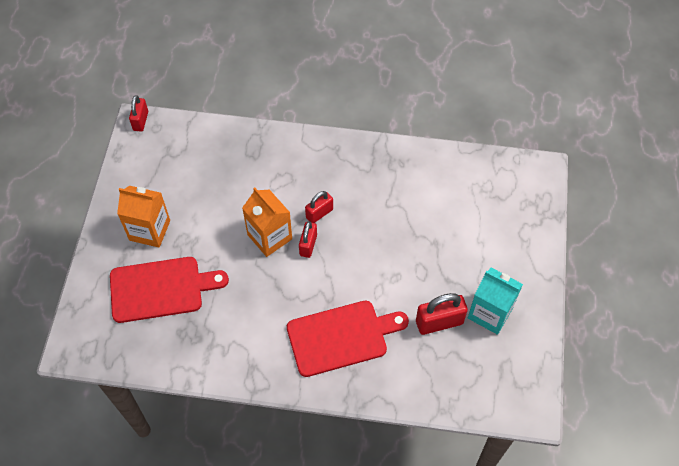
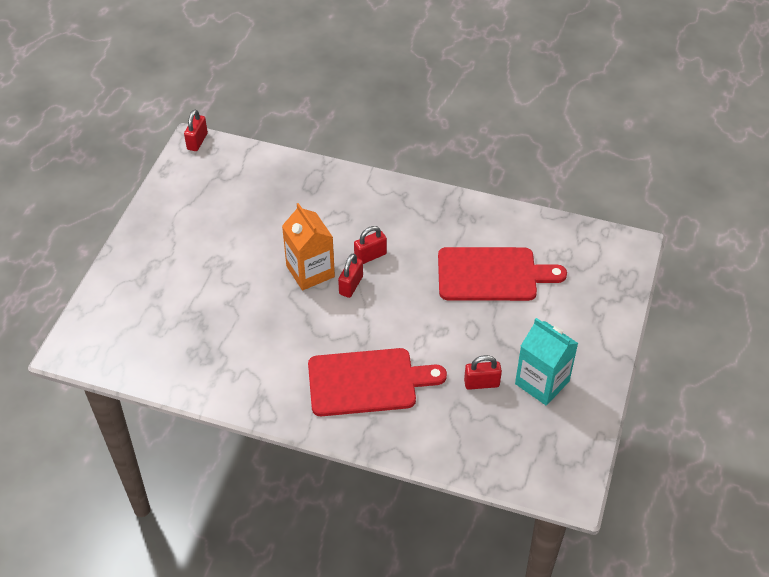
camera: 10 degrees right, 10 degrees down
(150, 230) = (181, 247): orange carton -> none
(161, 289) = (180, 306): red cutting board -> red cutting board (492, 275)
(439, 322) = (481, 383): red padlock -> red padlock, size x0.65

